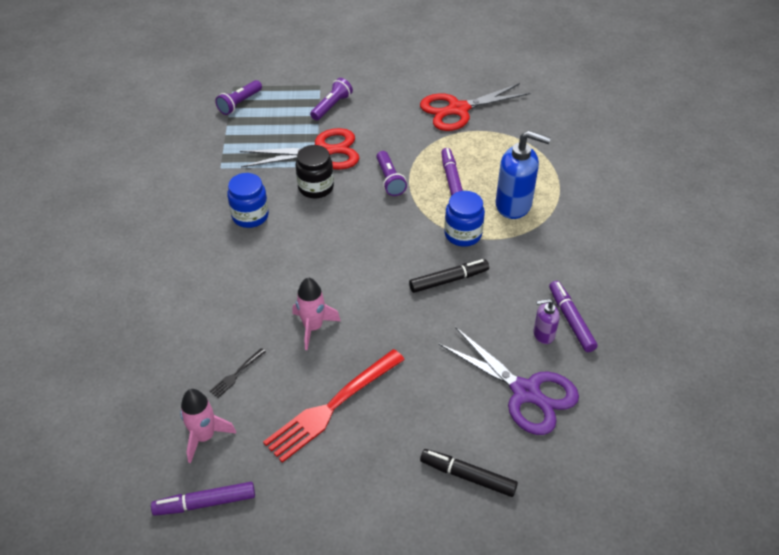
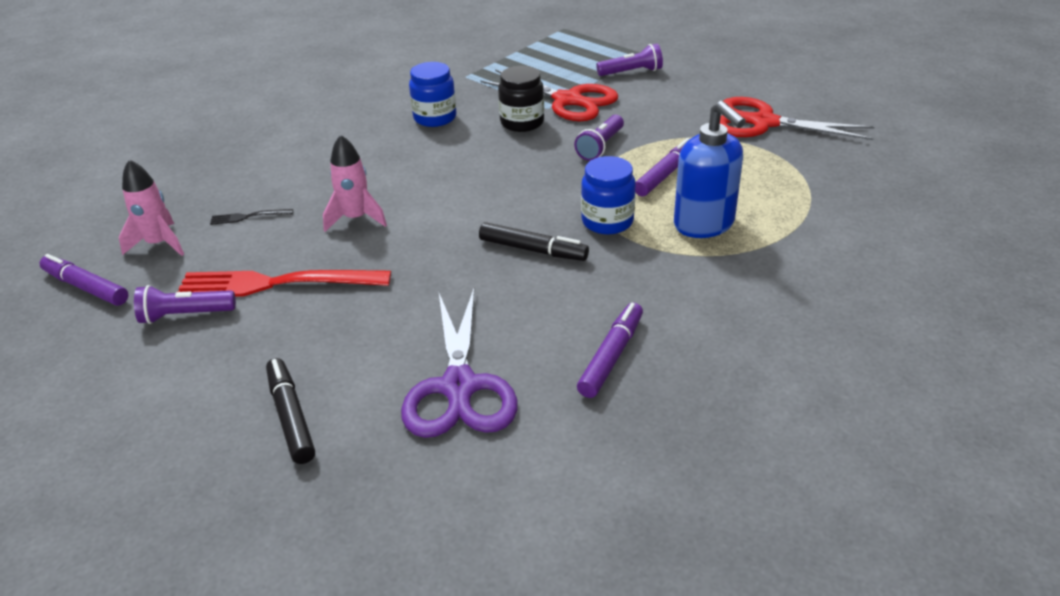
camera: 45 degrees right, 10 degrees down
(239, 103) = (550, 41): purple flashlight -> purple flashlight (185, 315)
(543, 334) = (559, 350): purple soap dispenser -> none

